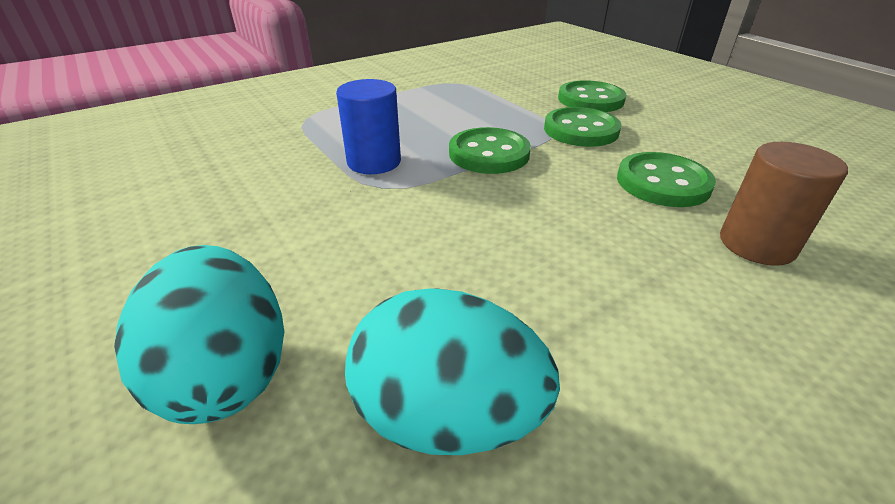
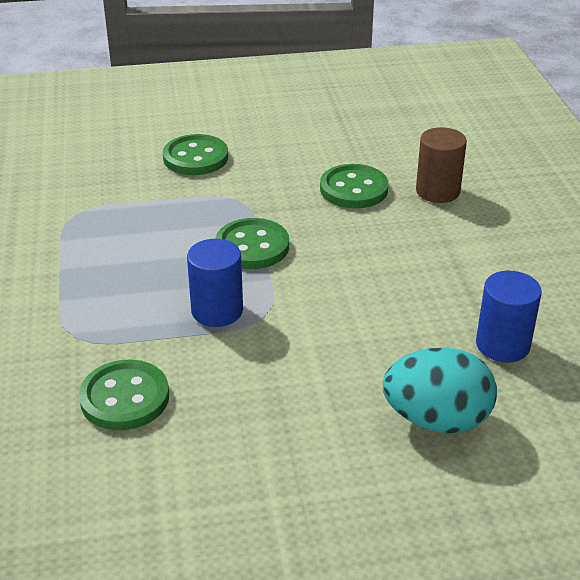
camera: 65 degrees left, 0 degrees up
(447, 415) = (502, 345): turquoise egg -> blue cylinder
(581, 130) = (249, 187): green button -> green button (125, 398)

